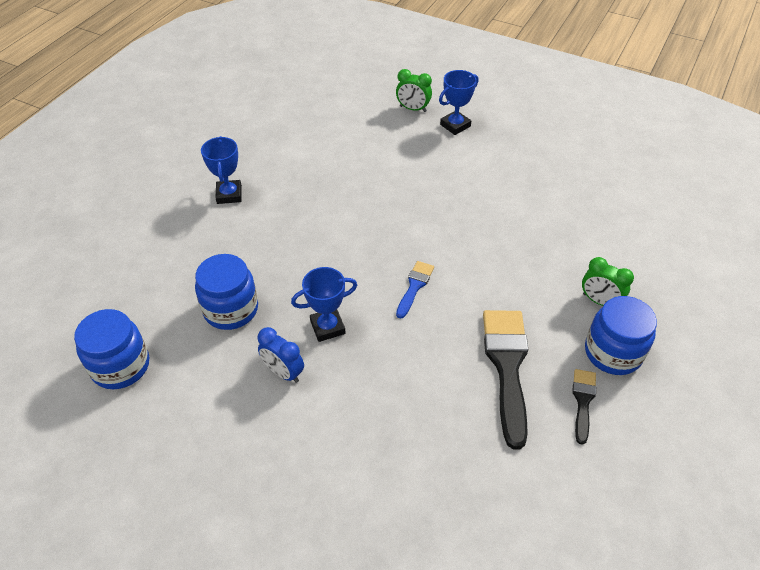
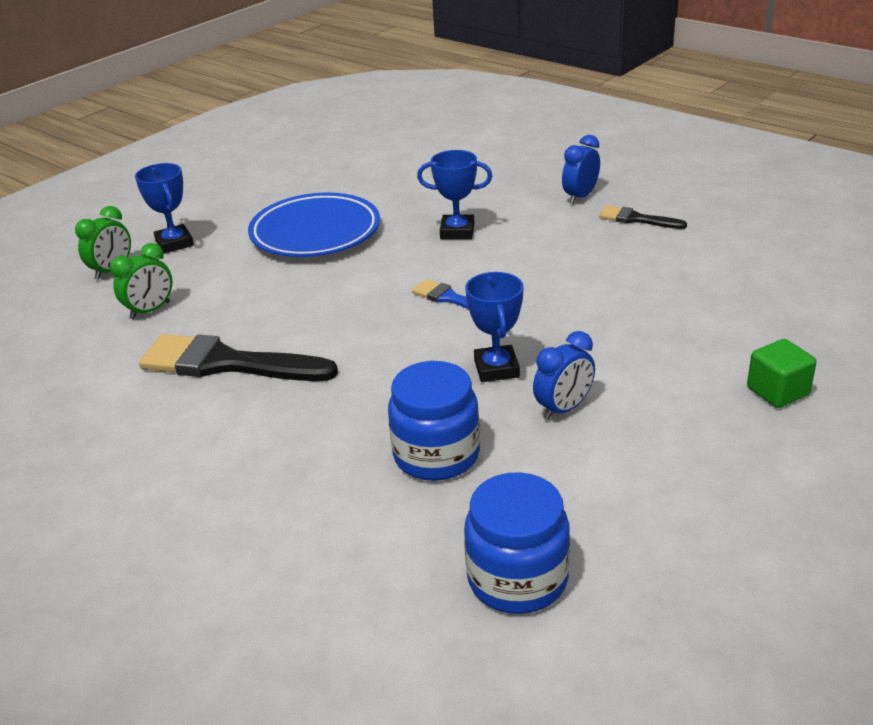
camera: 75 degrees left, 15 degrees down
(229, 195) = (180, 453): blue trophy -> blue trophy (457, 231)
(317, 518) = (777, 391): none -> green cube
(491, 191) = (315, 233): none -> blue plate
(507, 366) = (586, 253): black brush -> black brush (227, 363)
(599, 301) = (512, 194): green clock -> green clock (150, 310)
(613, 352) = (580, 197): blue jar -> blue clock

